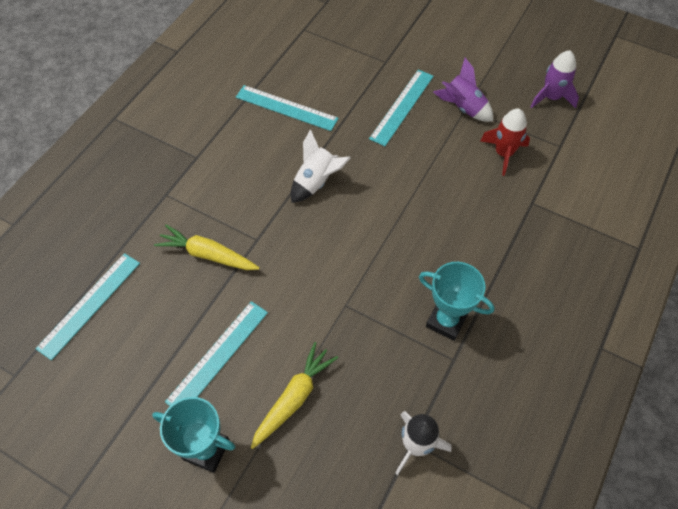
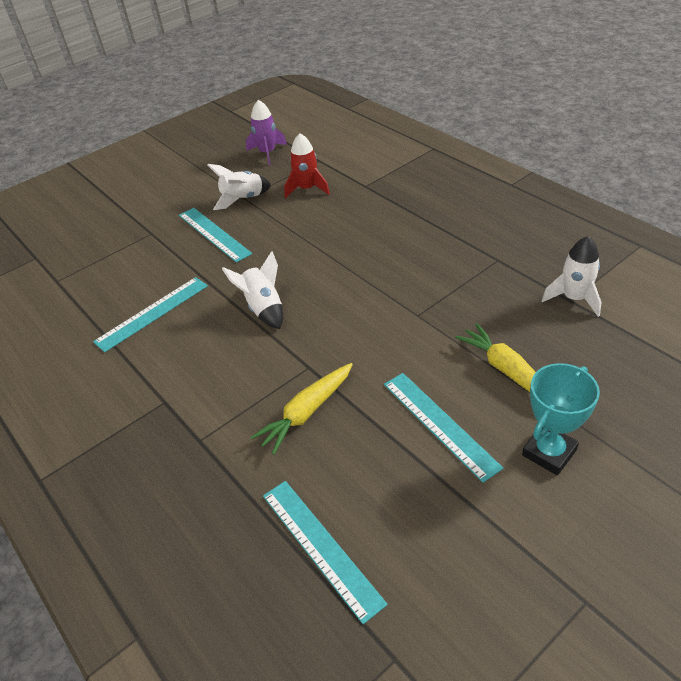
camera: 65 degrees left, 15 degrees down
(446, 321) = (459, 256): turquoise trophy -> none
(463, 107) = (242, 199): purple rocket -> white rocket

